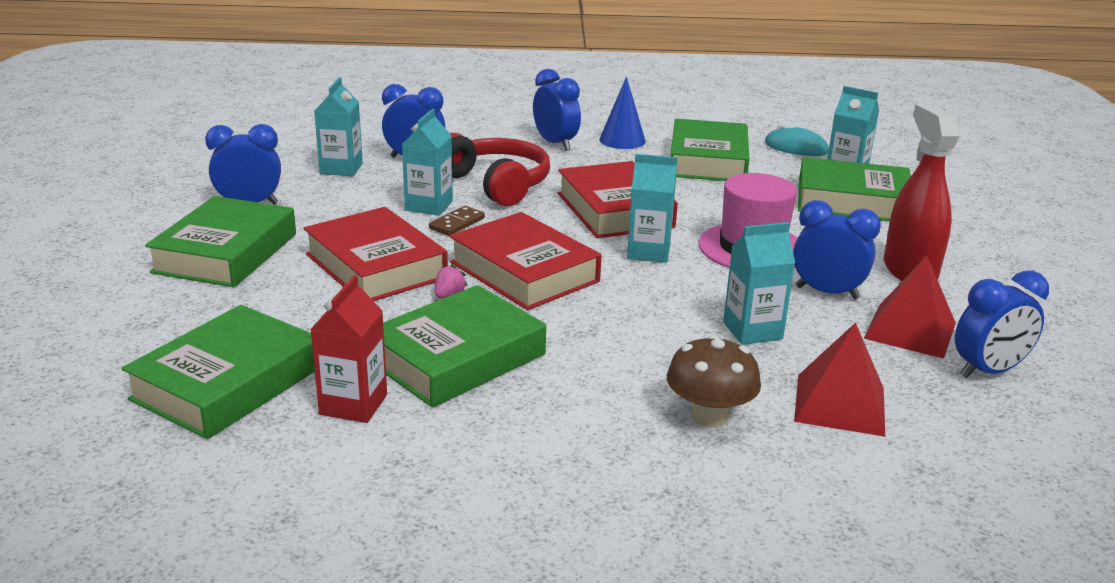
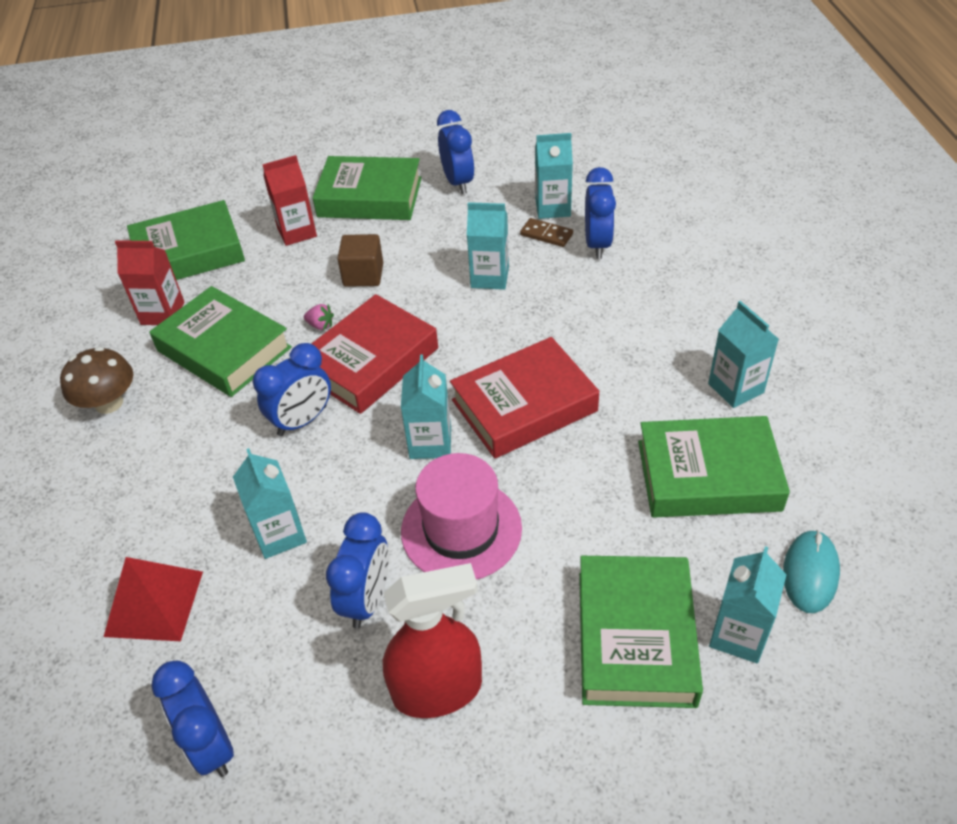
camera: 85 degrees right, 20 degrees up
(227, 383) = (189, 253): green book -> green book turned 45 degrees counterclockwise
(254, 302) = (297, 232): none -> red carton
(375, 266) = (363, 275): red book -> brown cube
(457, 223) = (457, 302): brown domino -> brown domino (546, 235)
(495, 184) = (557, 309): red headphones -> none
(555, 144) = (691, 334): blue clock -> blue clock (302, 421)
(622, 140) = (735, 388): blue cone -> turquoise carton
(709, 416) = (140, 509): brown mushroom -> brown mushroom (109, 403)
(910, 330) = (292, 676): red pyramid -> none

